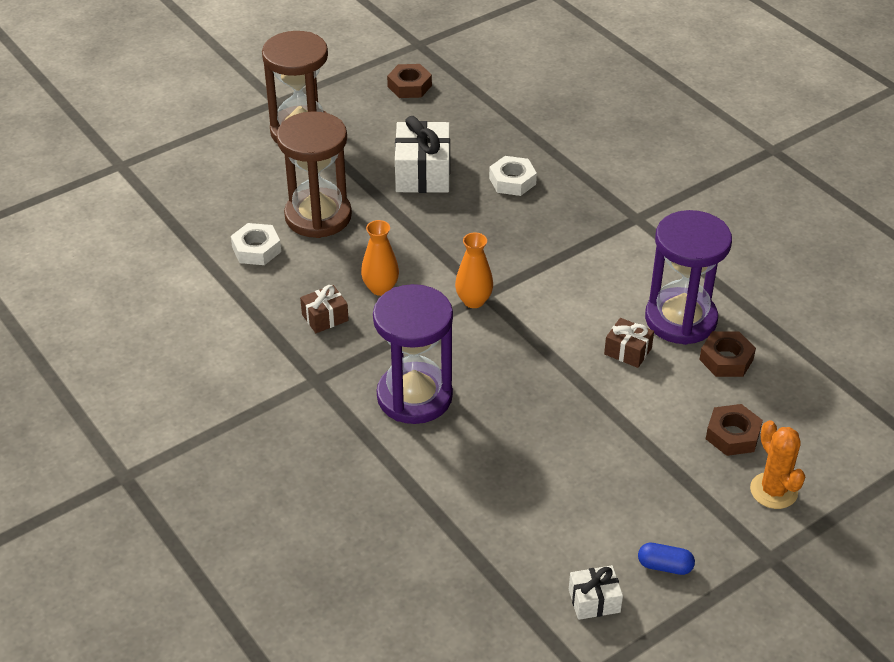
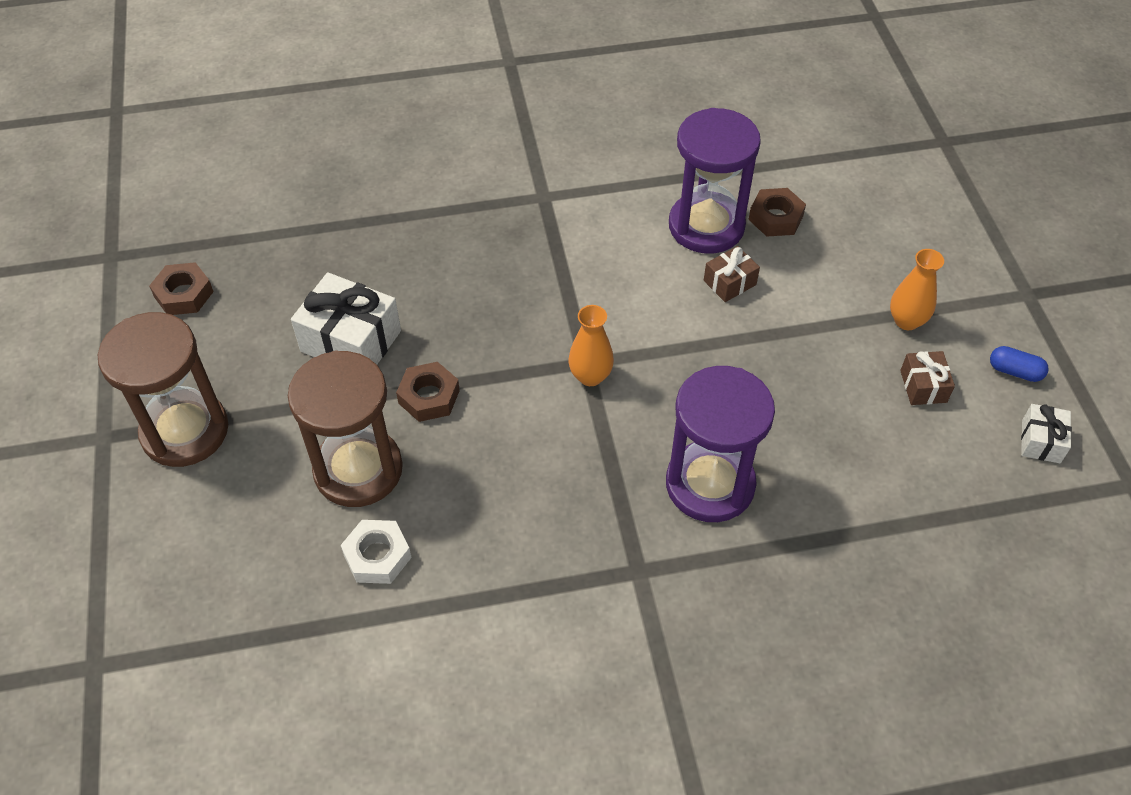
camera: 65 degrees left, 10 degrees up
(325, 317) = (540, 525): brown gift -> brown gift (923, 386)
(380, 288) = (522, 453): orange vase -> orange vase (906, 321)
(512, 181) = (420, 269): white nut -> none
(665, 566) = (1015, 371): blue capsule -> blue capsule turned 75 degrees clockwise
(732, 435) = (873, 255): brown nut -> brown nut (429, 397)
(773, 491) = (951, 257): orange cactus -> none

